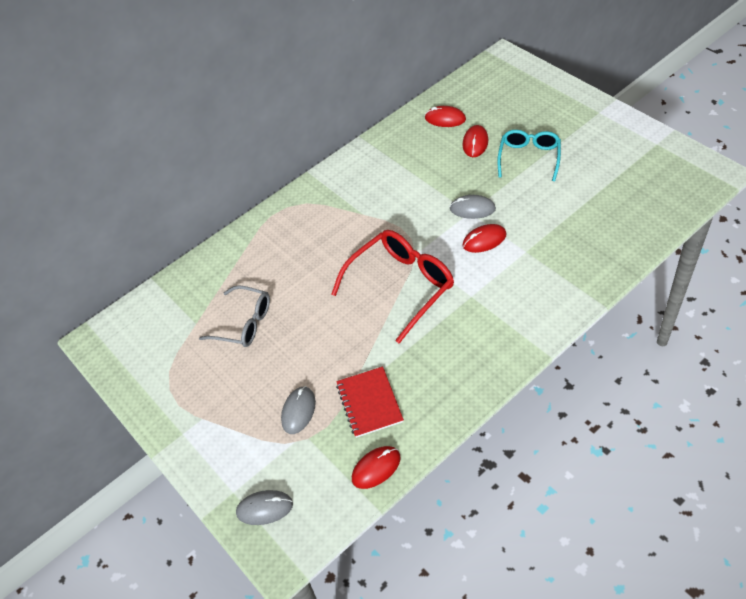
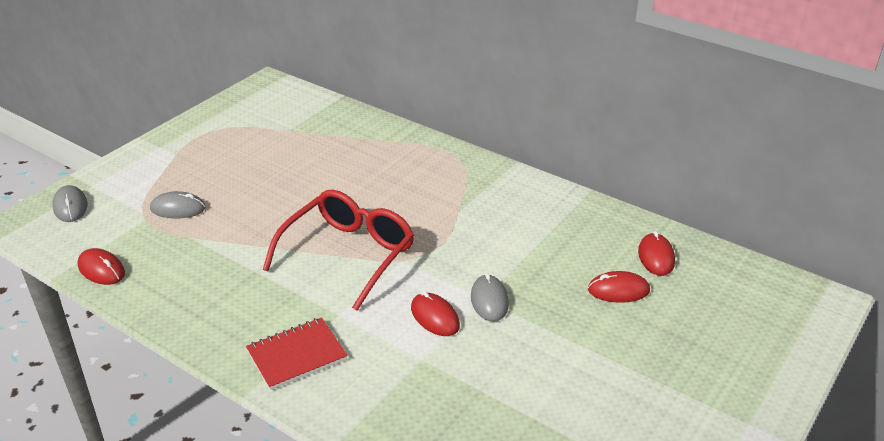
camera: 70 degrees right, 15 degrees down
(243, 323) = (289, 157): grey glasses -> none
(369, 403) = (183, 254): red notebook -> red notebook (297, 355)
(400, 286) = (348, 255): red glasses -> red glasses turned 90 degrees counterclockwise
(529, 158) = (606, 347): turquoise glasses -> none

